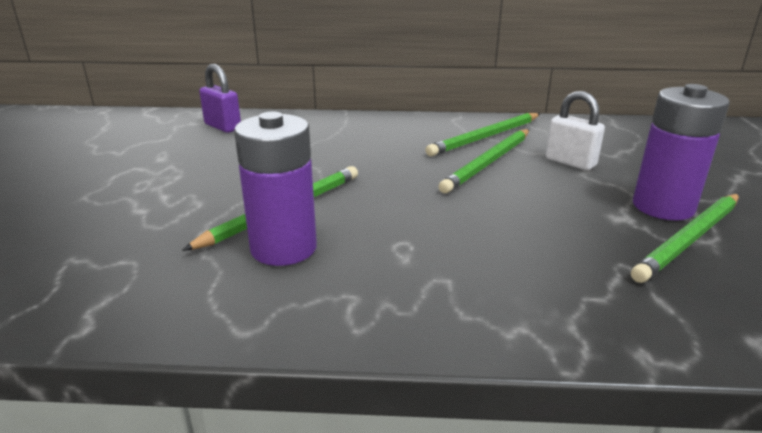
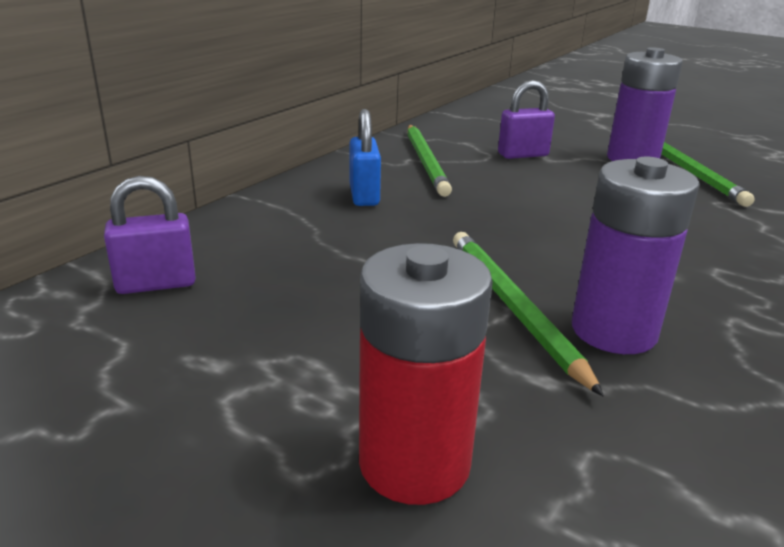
camera: 60 degrees left, 0 degrees up
(103, 218) = (414, 463): none -> red battery
(393, 136) = (364, 195): none -> blue padlock
(488, 163) = (490, 180): green pencil -> none
(570, 162) = (523, 155): white padlock -> purple padlock

